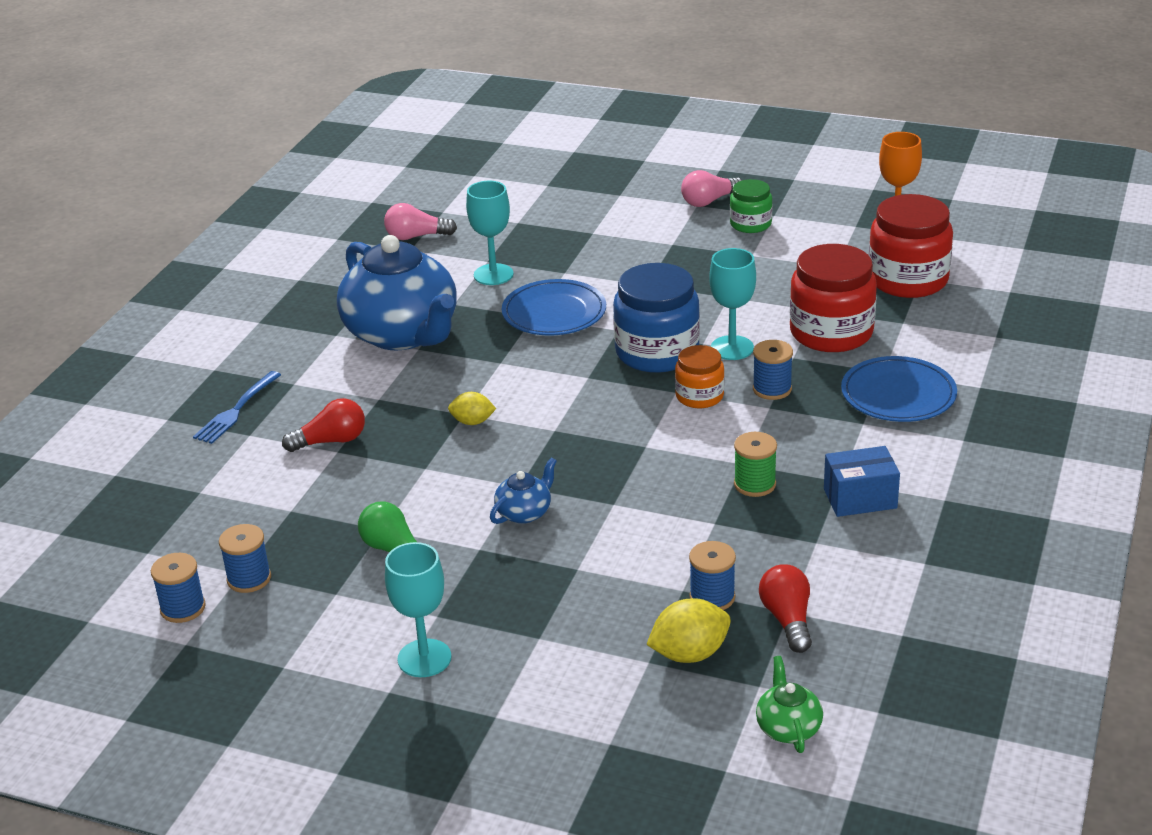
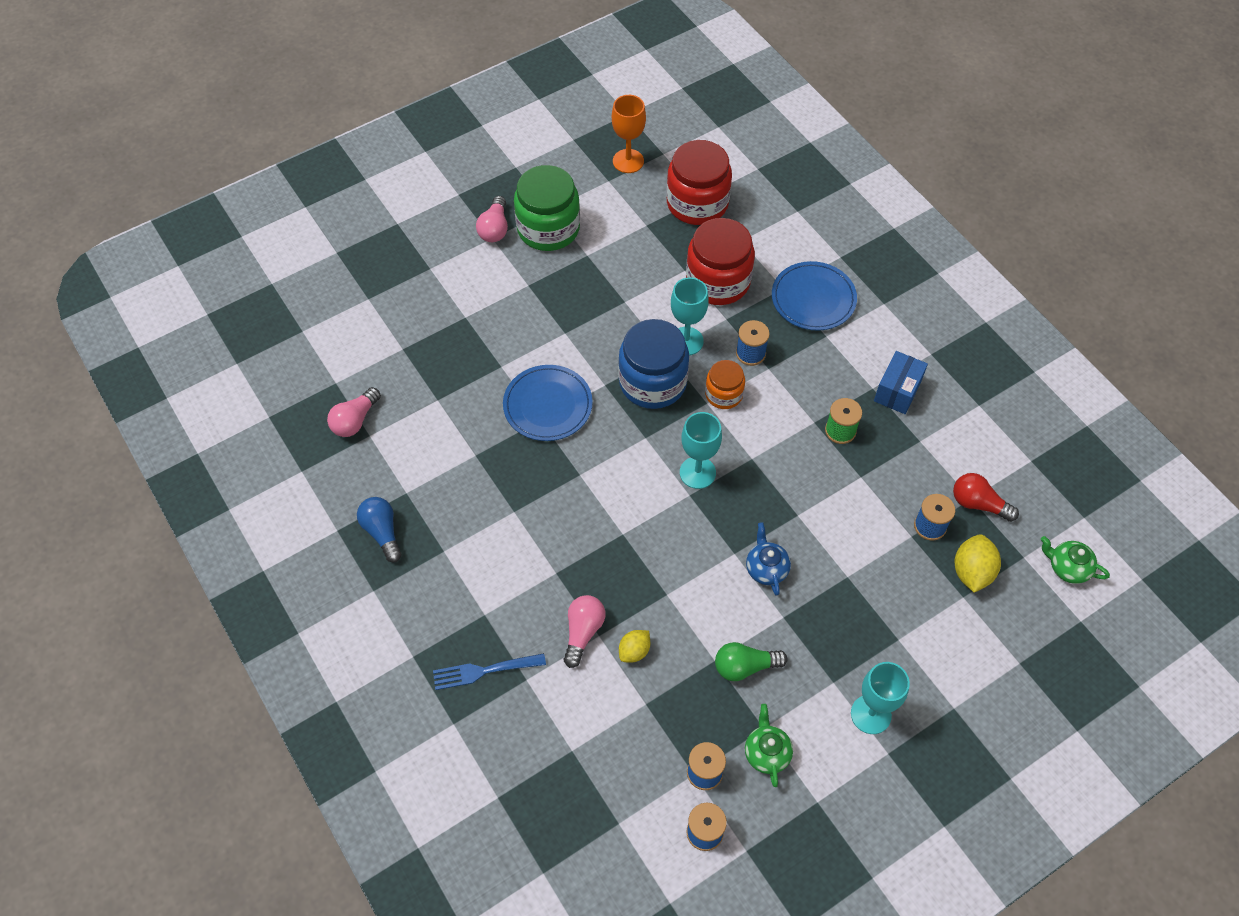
camera: 55 degrees left, 25 degrees up
(236, 410) = (485, 670): blue fork -> blue fork turned 105 degrees clockwise
(309, 608) = (766, 752): none -> green teapot
(321, 299) = (382, 532): none -> blue light bulb
(331, 441) = (583, 632): red light bulb -> pink light bulb
(403, 334) = (485, 509): blue teapot -> none
(472, 422) = (637, 534): yellow lemon -> yellow lemon (634, 651)
(493, 274) = (460, 408): turquoise goblet -> turquoise goblet (697, 472)
(750, 224) = (548, 228): green jar -> green jar, size x1.80

